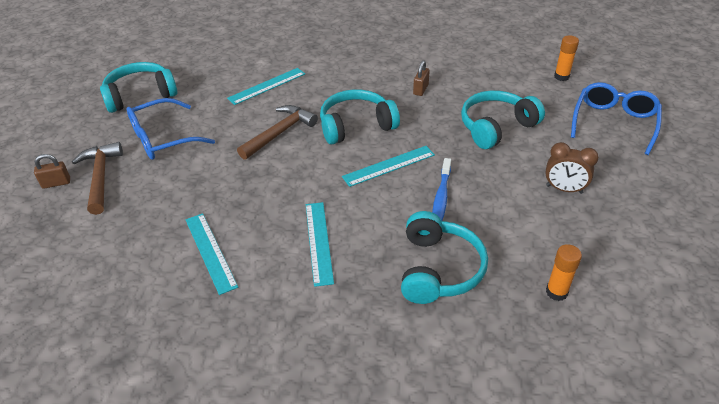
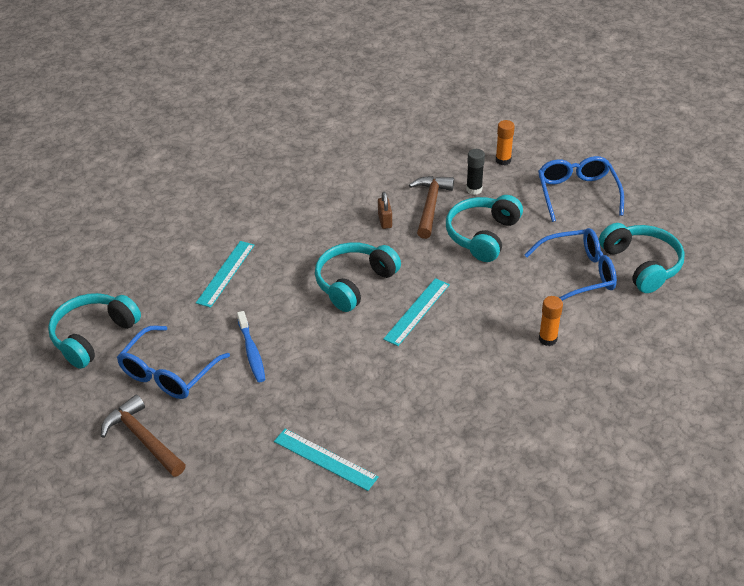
camera: 30 degrees left, 0 degrees up
(56, 183) = (100, 465): brown padlock -> none
(279, 133) = (285, 319): brown hammer -> brown hammer (430, 205)
(319, 242) = (414, 407): turquoise ruler -> none
(438, 269) = (529, 386): turquoise headphones -> turquoise headphones (641, 265)
(441, 197) = (485, 323): blue toothbrush -> blue toothbrush (251, 352)
(517, 90) = (474, 189): none -> black glue stick
(556, 292) = (629, 365): orange glue stick -> orange glue stick (547, 339)
(564, 189) = (578, 274): brown clock -> blue glasses

